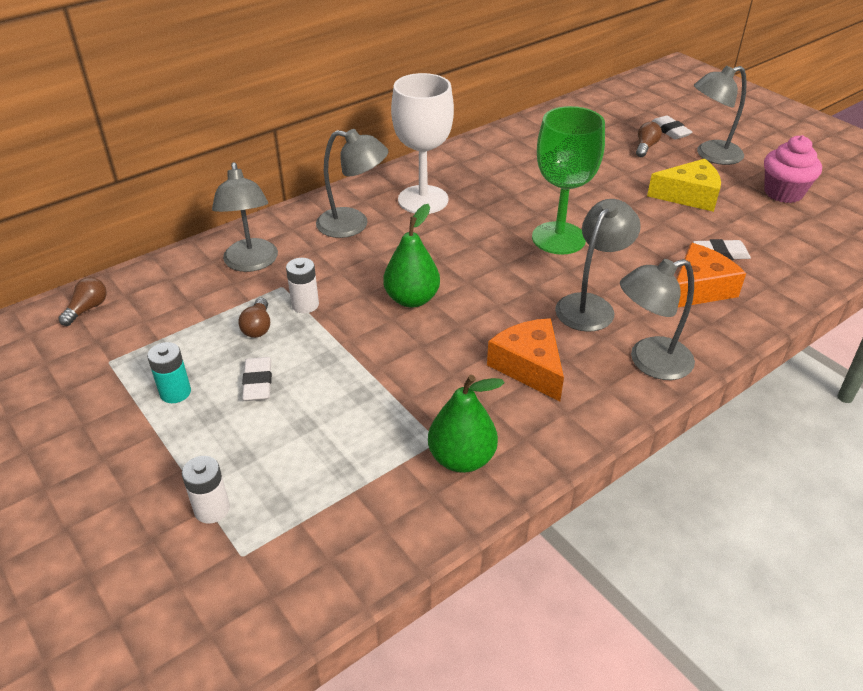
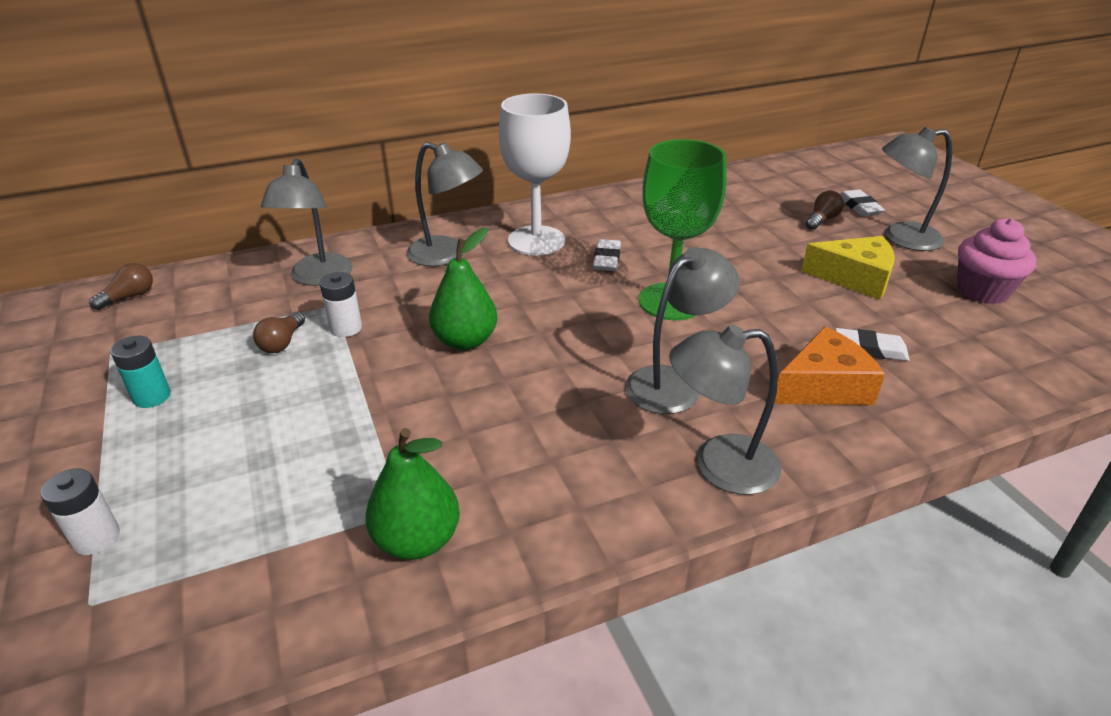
camera: 15 degrees right, 5 degrees down
(258, 382) = (243, 402): white eraser -> white eraser (607, 259)
(529, 366) = (561, 442): orange cheese -> none

